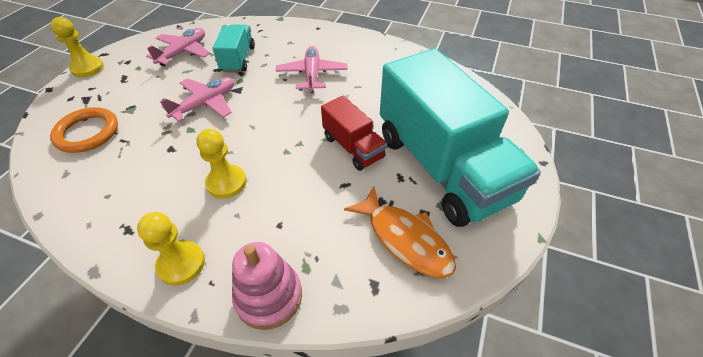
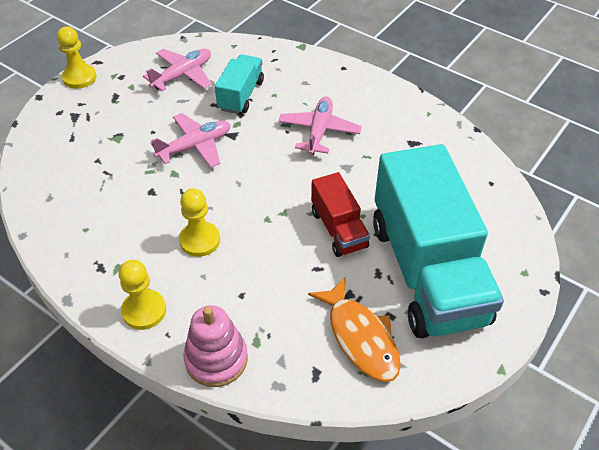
camera: 15 degrees right, 0 degrees up
(87, 133) = (73, 157): orange ring -> none

